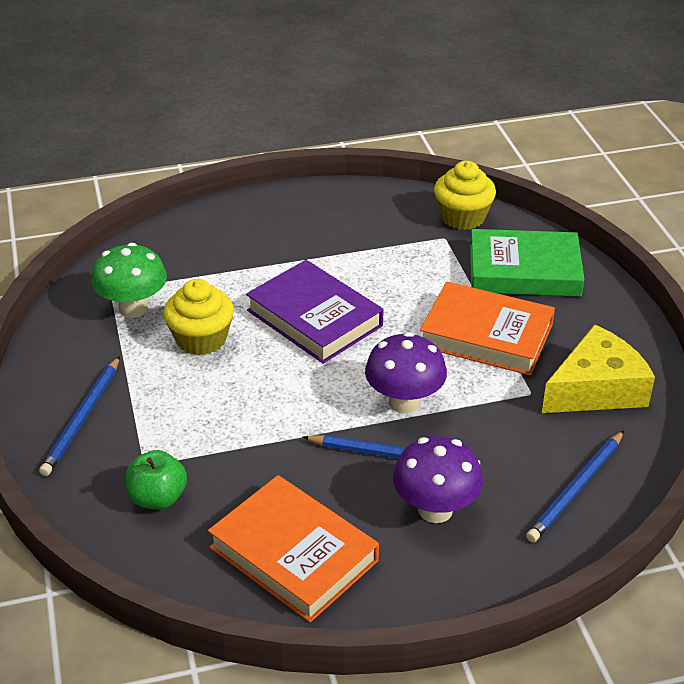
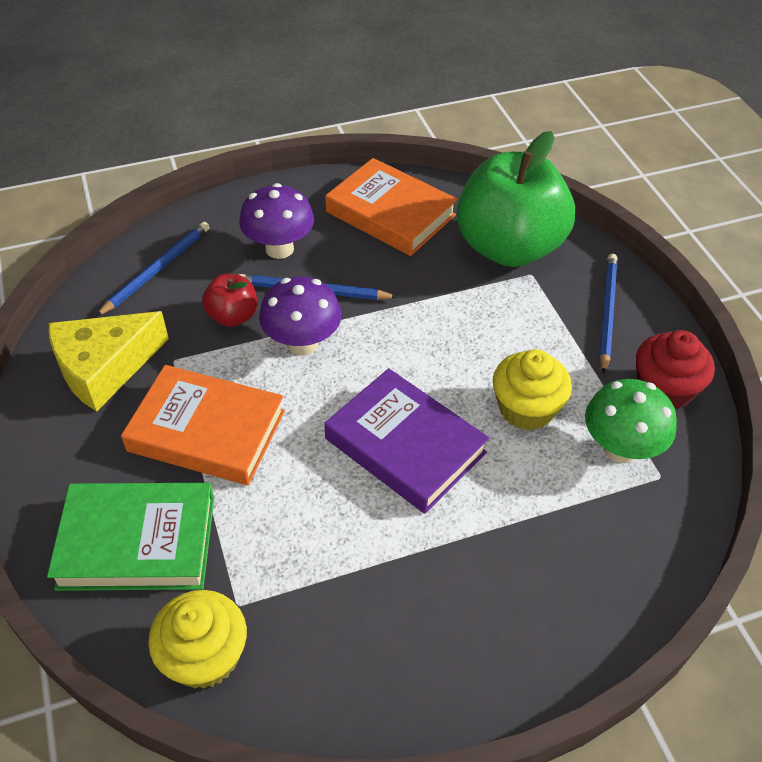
camera: 175 degrees right, 10 degrees up
(68, 348) = (664, 389): none -> red cupcake
(158, 498) = (509, 248): green apple -> green apple, size x2.25
(479, 432) = (233, 316): none -> red apple

